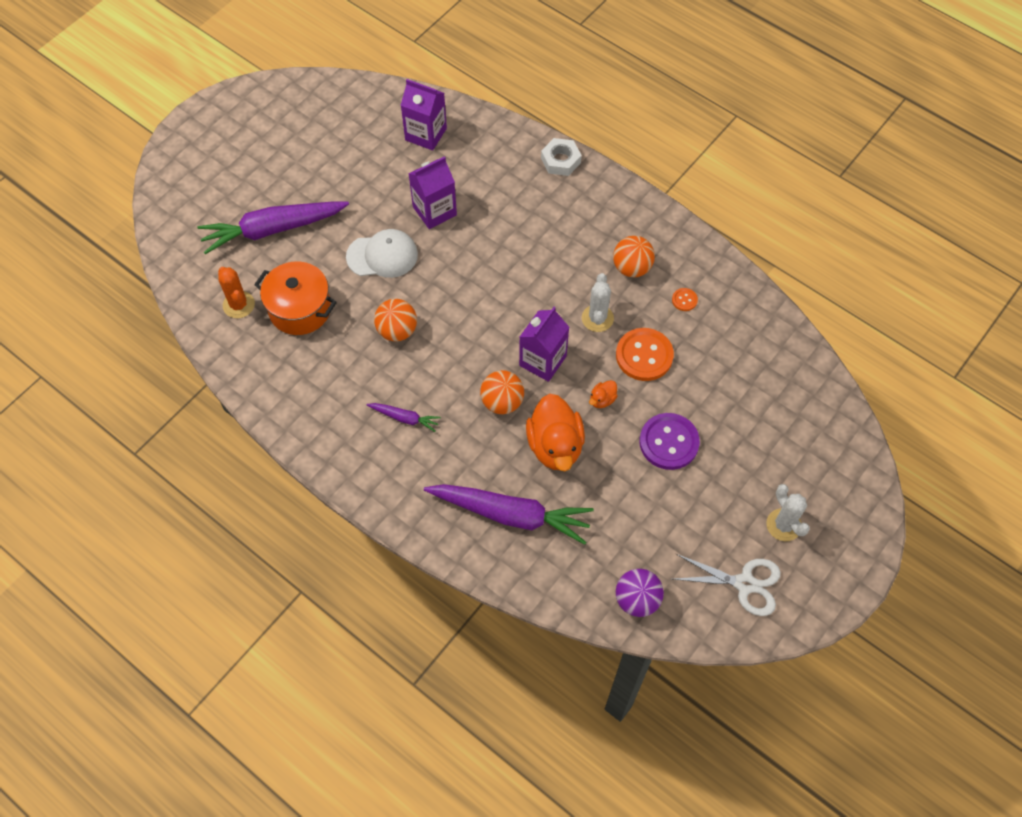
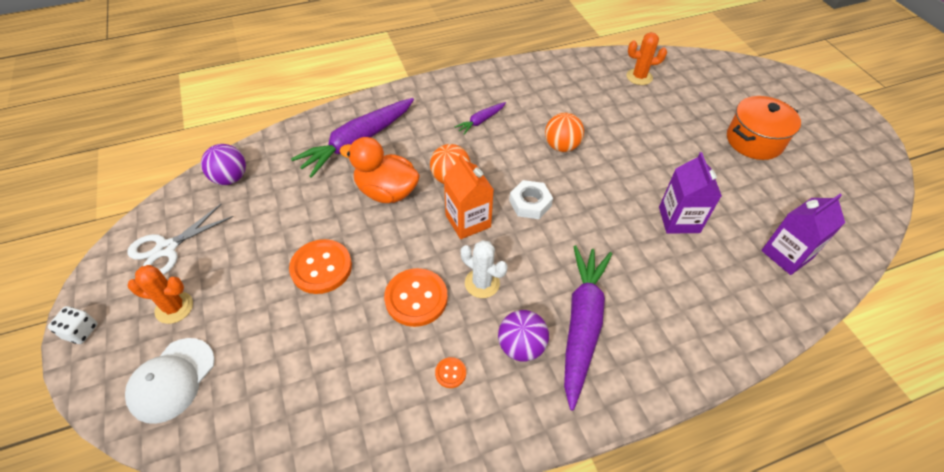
camera: 120 degrees right, 10 degrees down
(273, 229) = (705, 115): purple carrot -> purple carrot (582, 324)
(300, 309) = (616, 104): orange pot -> orange pot (754, 141)
(382, 256) = (644, 166): white cap -> white cap (172, 380)
(542, 361) = (468, 221): purple carton -> orange carton
(560, 160) = (704, 358): white nut -> white nut (530, 203)
(602, 399) = (399, 242): orange duck -> none
(632, 268) = (521, 346): orange ball -> purple ball
(669, 442) = (321, 268): purple button -> orange button
(783, 525) = (174, 308): white cactus -> orange cactus
(853, 577) = (81, 331): none -> white dice

